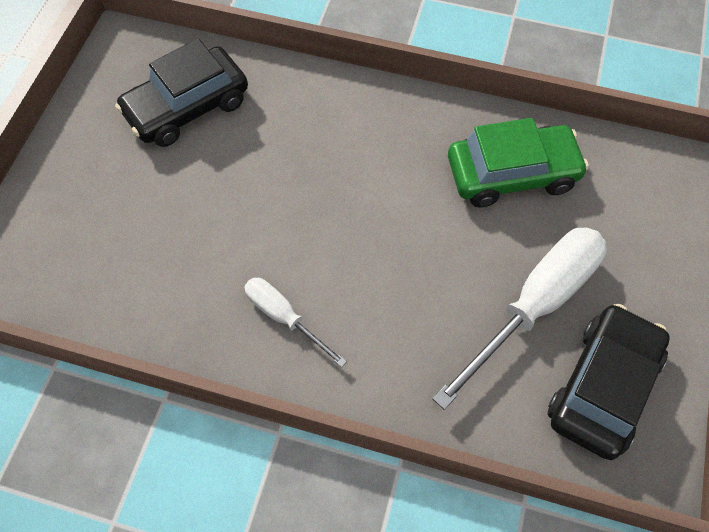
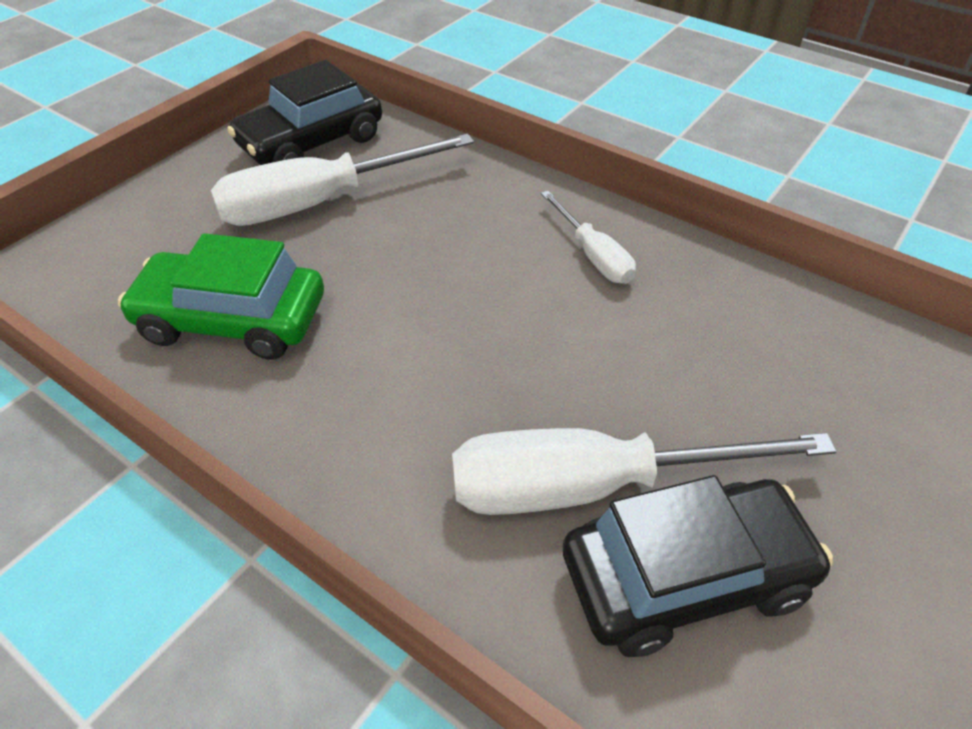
camera: 160 degrees left, 15 degrees down
(243, 136) = (591, 486): none -> white screwdriver

